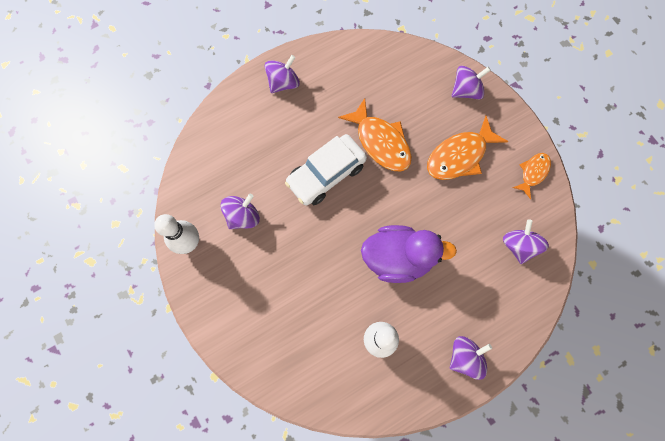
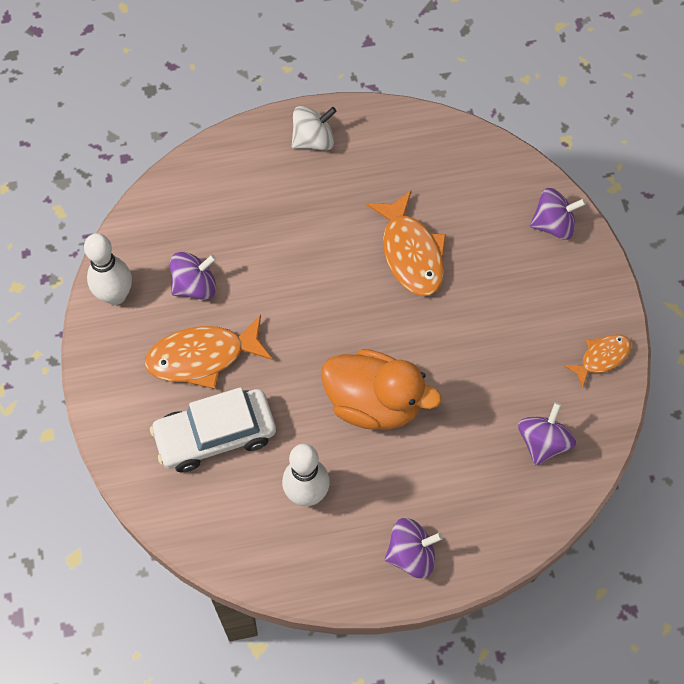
camera: 20 degrees right, 10 degrees down
(283, 83) = (313, 140): purple spinning top -> white spinning top
(326, 174) = (323, 270): white car -> white car (215, 435)
(398, 258) = (374, 403): purple duck -> orange duck
(459, 156) = (509, 304): orange fish -> orange fish (202, 357)

